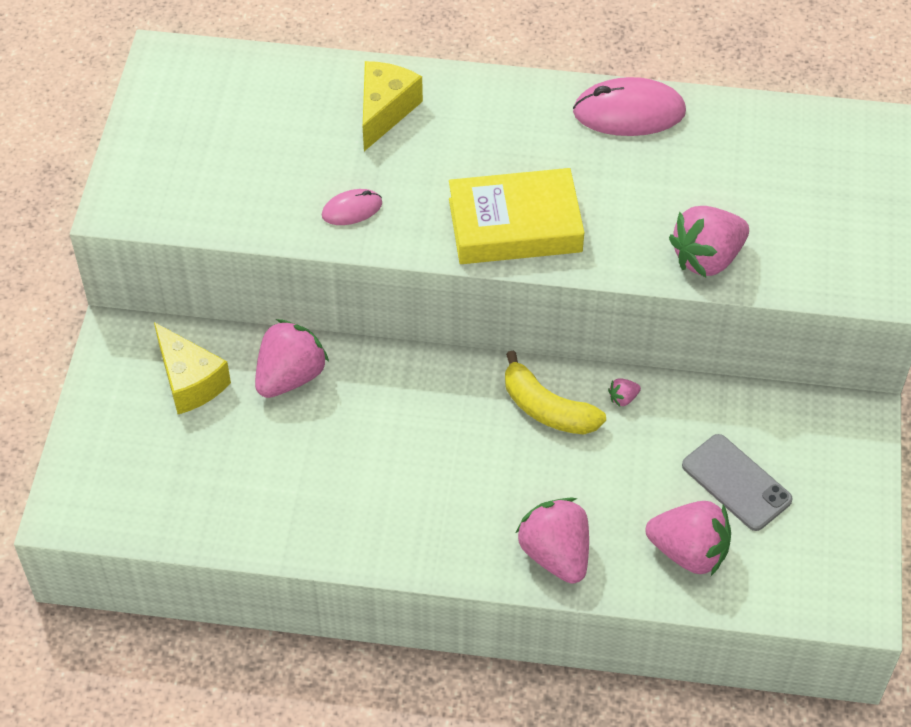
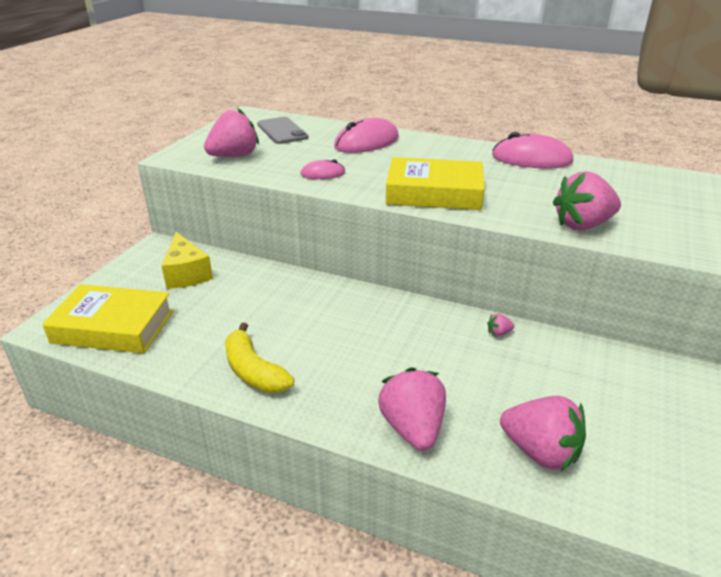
camera: 15 degrees right, 20 degrees down
(148, 494) = (113, 327): none -> yellow book
(290, 377) = (254, 282): pink strawberry -> pink strawberry (234, 156)
(385, 111) = (367, 142): yellow cheese -> pink mouse
(547, 409) = (435, 329): yellow banana -> yellow banana (253, 371)
(736, 482) = (592, 406): grey phone -> grey phone (282, 131)

